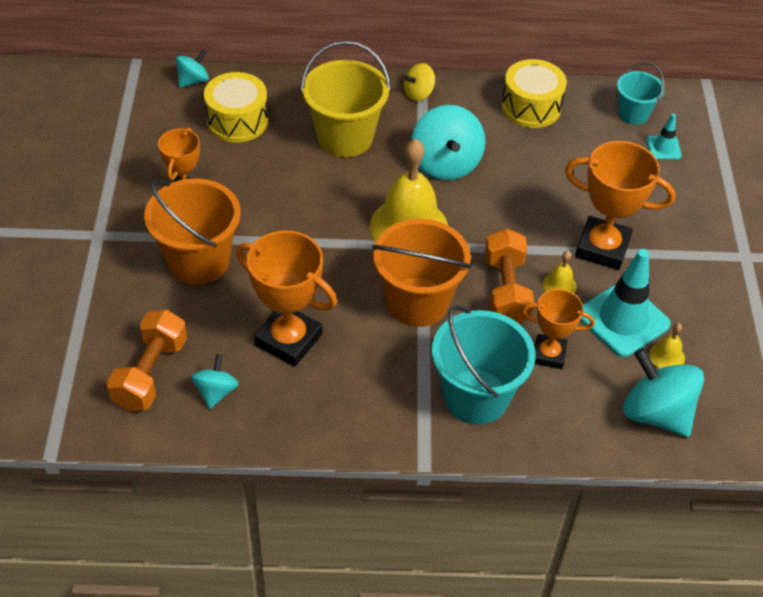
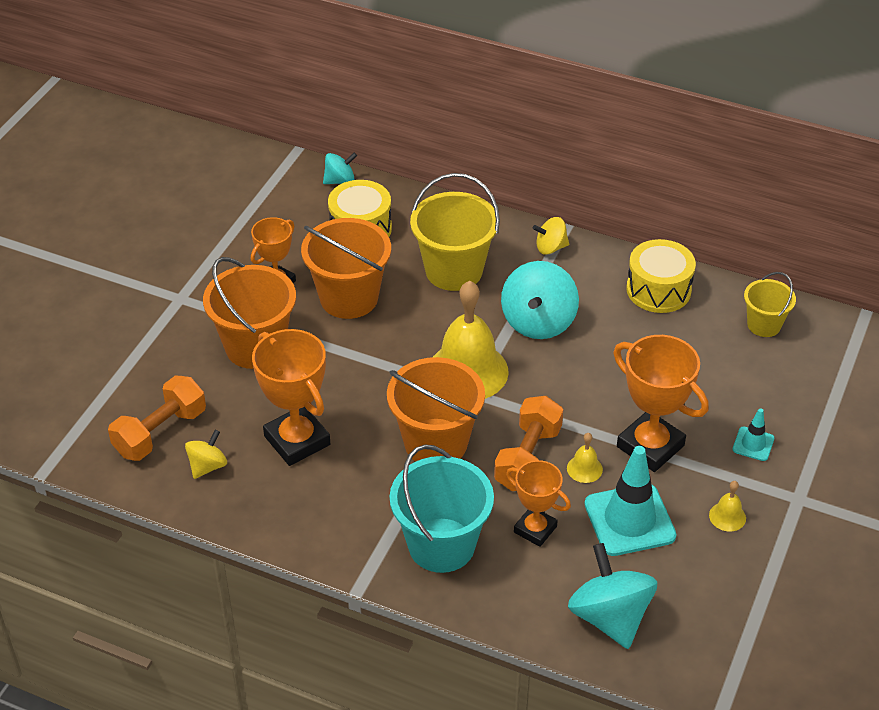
camera: 25 degrees right, 5 degrees down
(216, 392) = (207, 466): turquoise spinning top -> yellow spinning top
(262, 189) = (349, 298): none -> orange bucket
(633, 114) = (764, 325): turquoise bucket -> yellow bucket
(663, 148) = (776, 367): turquoise traffic cone -> turquoise traffic cone (753, 444)
(667, 356) = (653, 568): yellow bell -> yellow bell (727, 516)

